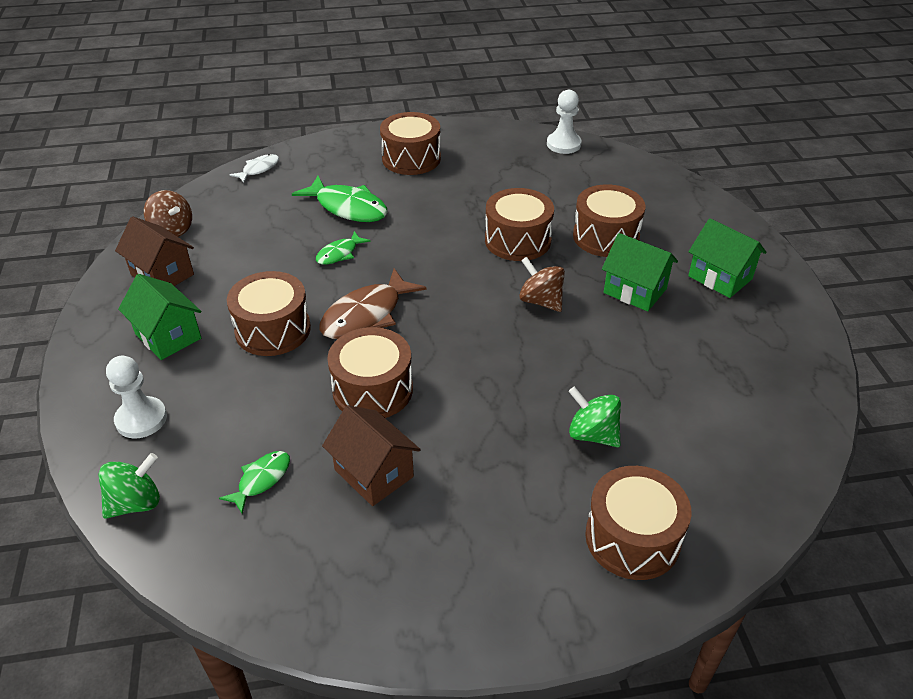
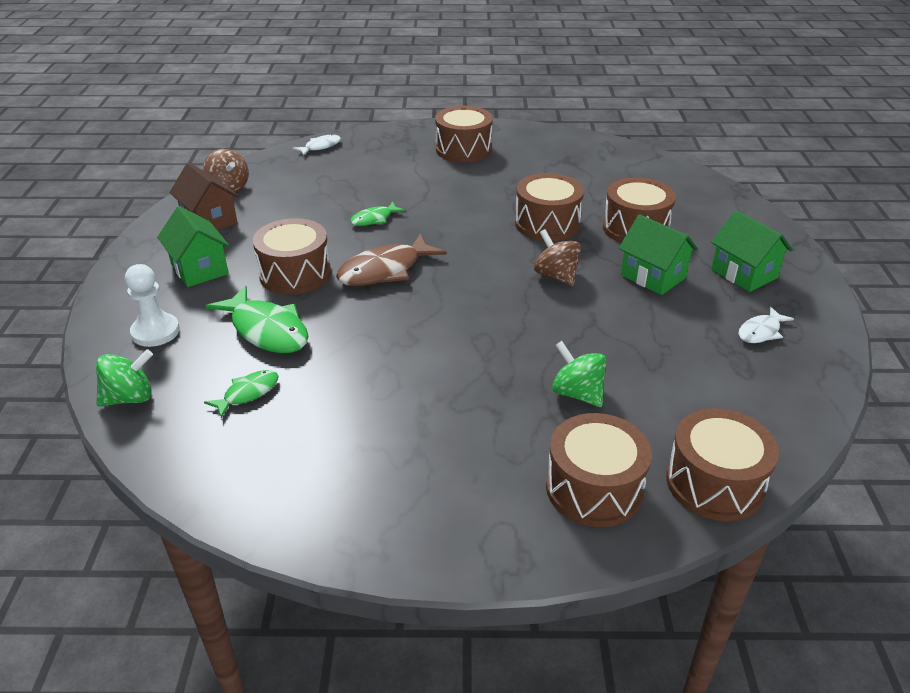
camera: 10 degrees right, 5 degrees down
(348, 207) = (393, 183): green fish -> green fish (267, 330)
(372, 390) = (373, 332): brown drum -> brown drum (714, 483)
(374, 473) = (354, 401): brown house -> none
(563, 144) = (614, 149): white pawn -> none
(749, 342) = (761, 332): none -> white fish

